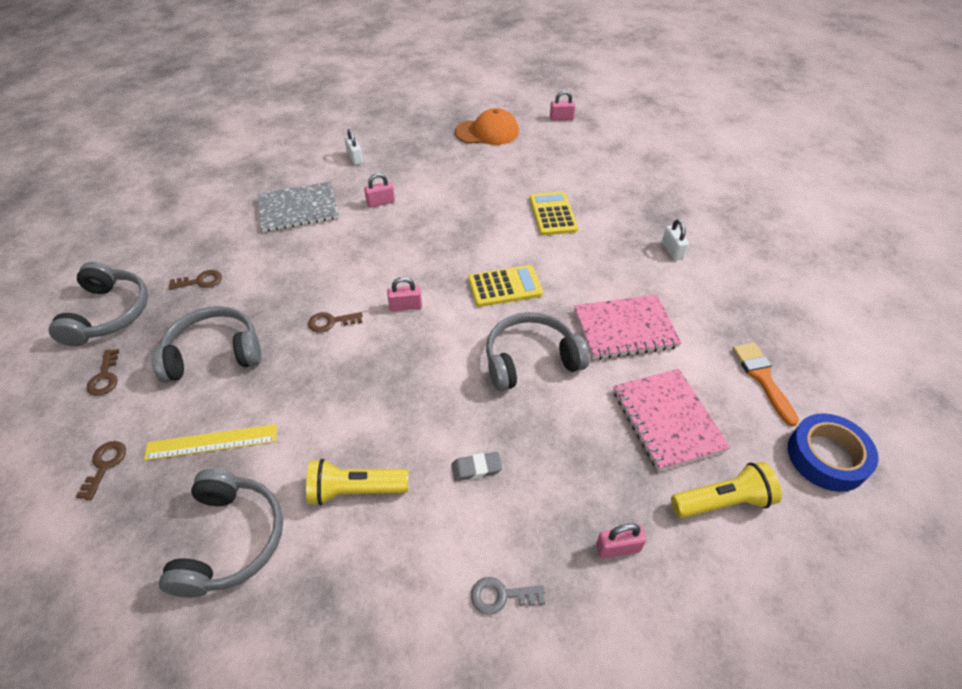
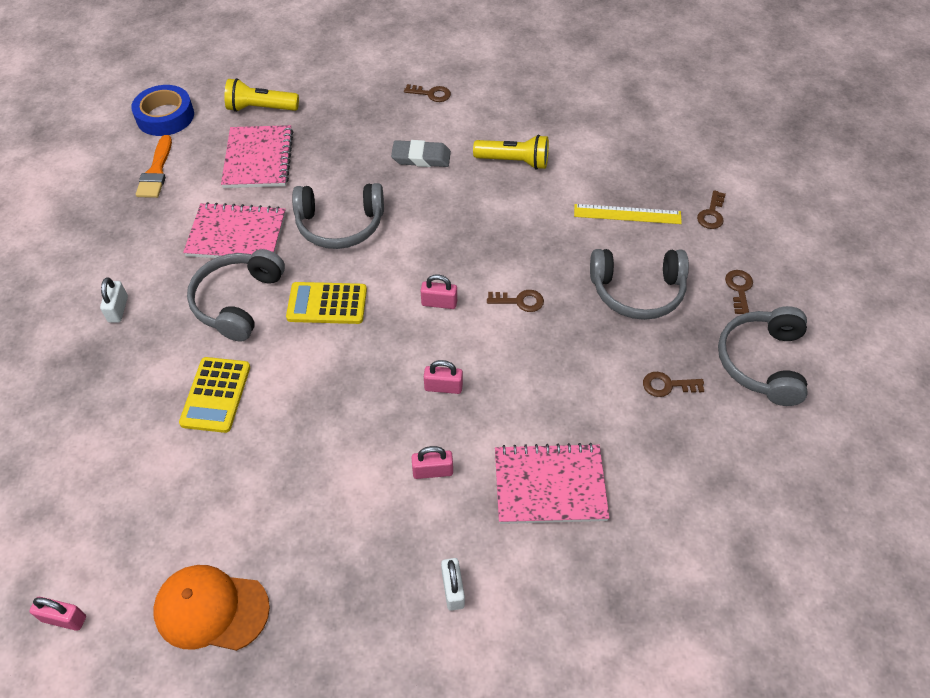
camera: 165 degrees left, 5 degrees up
(231, 540) = (604, 151): grey headphones -> grey headphones (238, 301)
(298, 209) = (549, 485): grey notebook -> pink notebook
(476, 468) = (421, 157): grey eraser -> grey eraser, size x1.53
(501, 596) = (431, 94): grey key -> brown key
(618, 548) = (347, 100): pink padlock -> pink padlock (443, 387)

